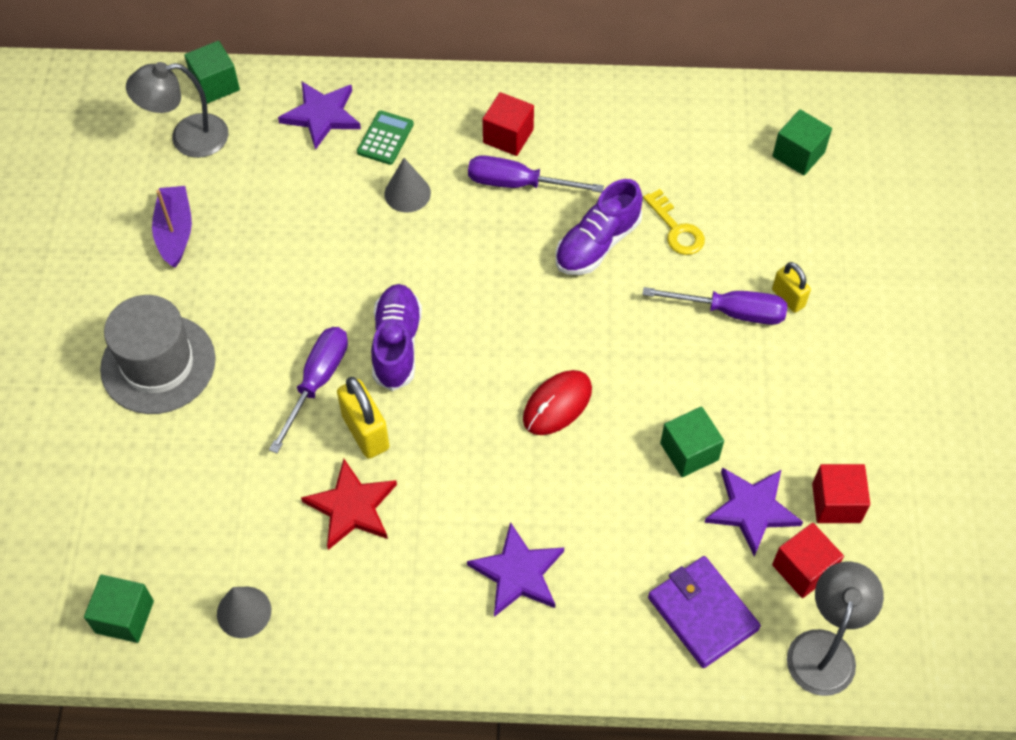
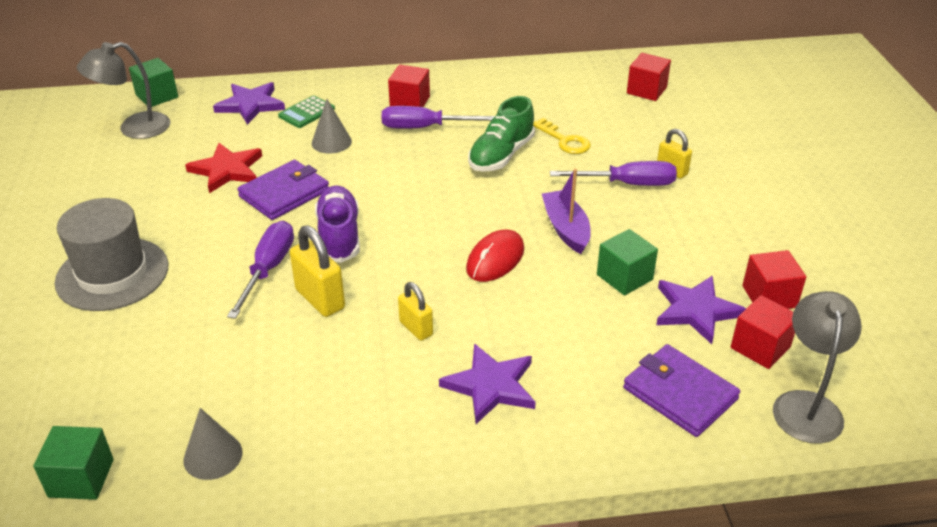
camera: 10 degrees left, 20 degrees down
(175, 232) = (125, 185): purple boat -> purple boat (566, 229)
(346, 270) = (284, 193): none -> purple wallet
(352, 507) = (315, 356): red star -> red star (227, 170)
(385, 138) = (306, 112): green calculator -> green calculator turned 150 degrees counterclockwise
(457, 487) = (416, 328): none -> yellow padlock
(597, 244) = (501, 155): purple shoe -> green shoe
(798, 154) = (646, 90): green cube -> red cube

